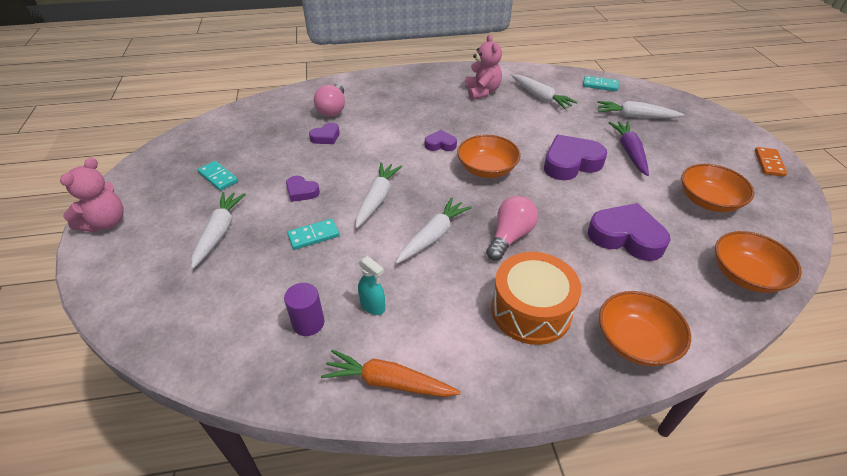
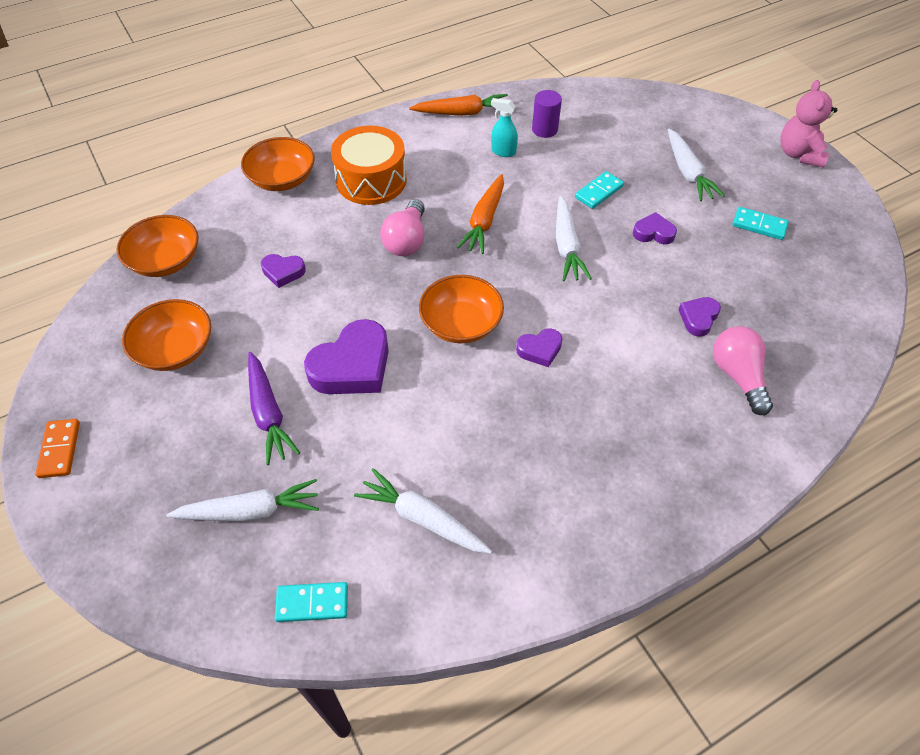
camera: 160 degrees right, 10 degrees up
(433, 236) = (484, 221): white carrot -> orange carrot
(482, 92) = (531, 501): pink teddy bear -> none
(626, 237) = (283, 272): purple heart -> purple heart, size x0.52

